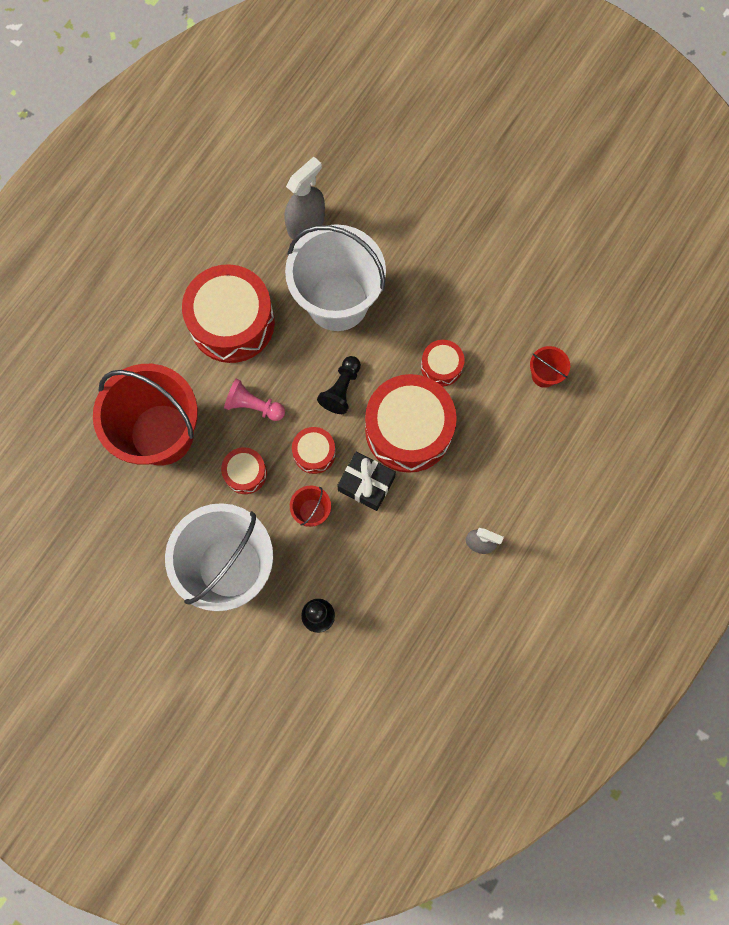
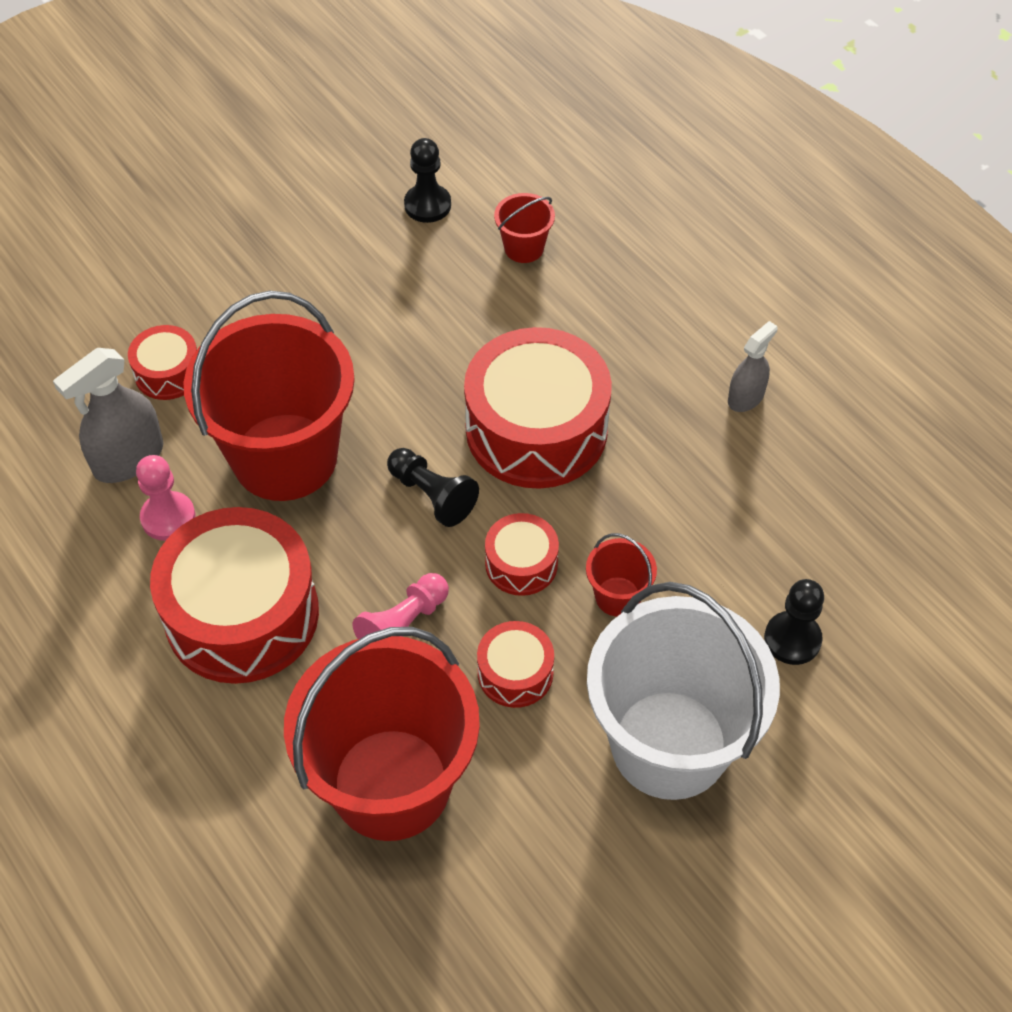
camera: 70 degrees left, 20 degrees down
(277, 260) = (168, 517): none -> pink pawn
(306, 223) = (128, 459): grey spray bottle -> grey spray bottle turned 105 degrees counterclockwise
(337, 302) = (285, 457): white bucket -> red bucket
(366, 484) = (600, 509): black gift -> none
(441, 366) = (455, 359): red drum -> red drum (168, 373)
(555, 306) = (427, 205): none -> black pawn

